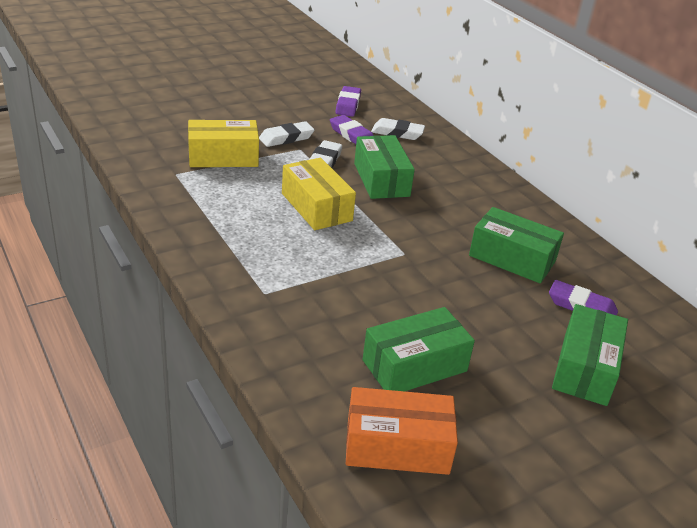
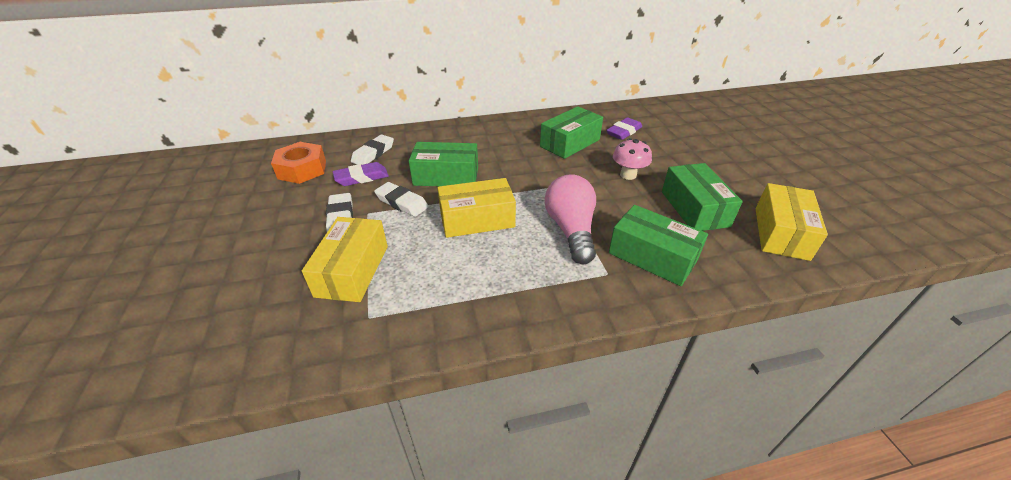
camera: 70 degrees left, 5 degrees up
(325, 266) = (571, 230): none -> pink light bulb
(348, 105) = (302, 169): purple eraser -> orange nut
(397, 446) = (781, 233): orange box -> yellow box
(463, 309) = (628, 175): none -> pink mushroom
(585, 368) = (684, 145): green box -> green box (652, 256)

